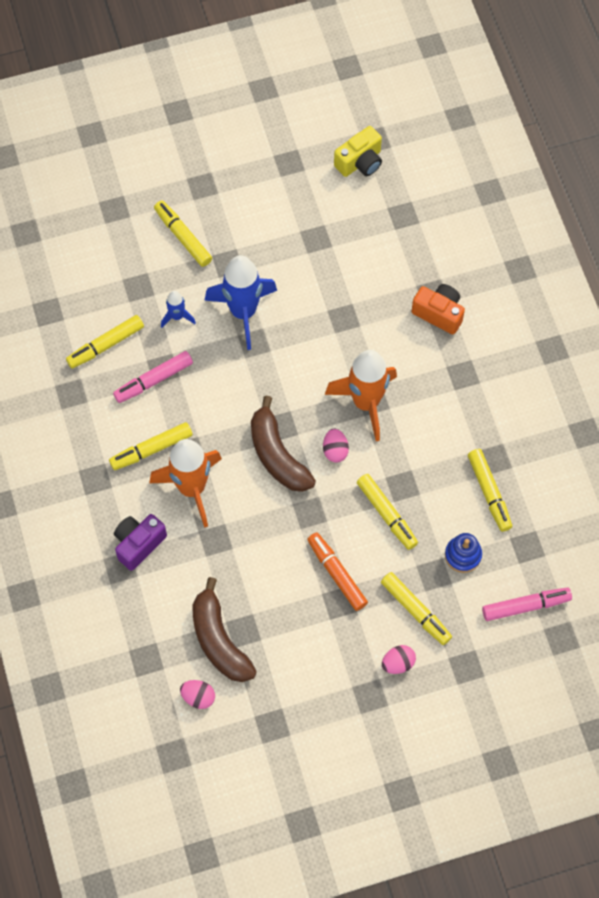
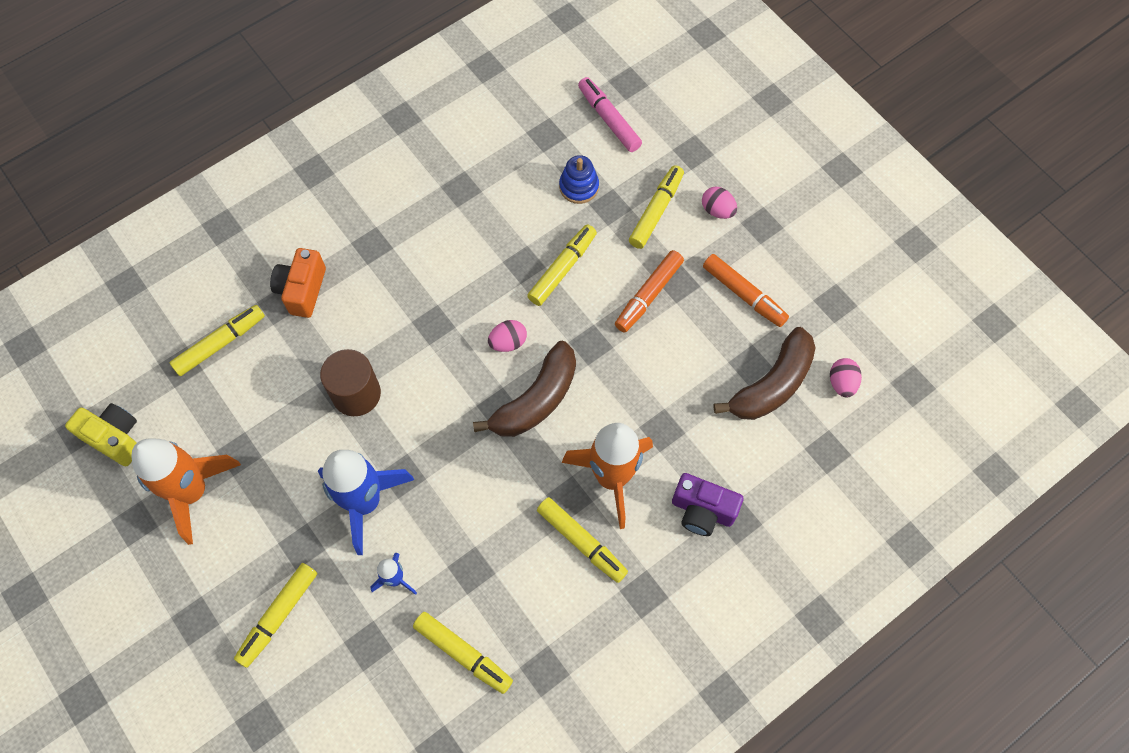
camera: 110 degrees left, 0 degrees up
(154, 380) = (491, 574): pink marker -> none
(308, 652) = (743, 294): none -> orange marker
(333, 329) = (356, 394): none -> brown cylinder
(366, 403) = (439, 330): orange rocket -> orange rocket (192, 492)
(489, 492) = (500, 183): yellow marker -> yellow marker (220, 344)

